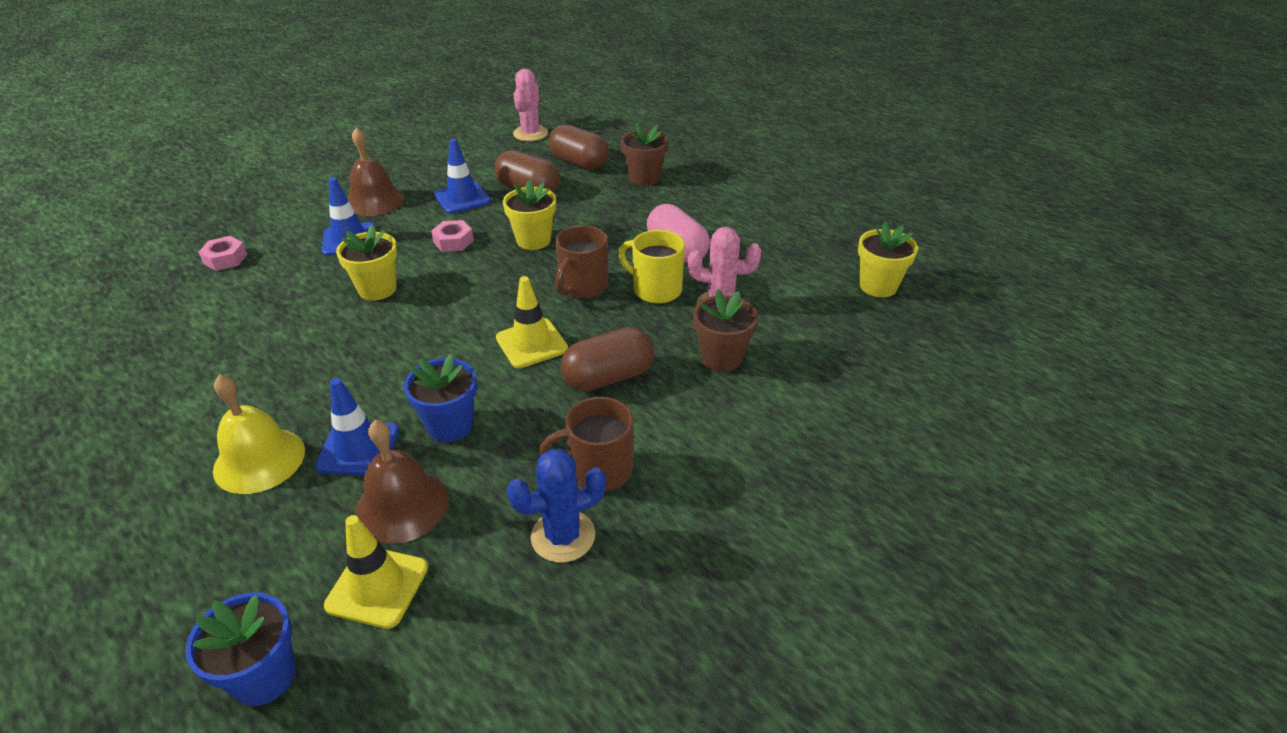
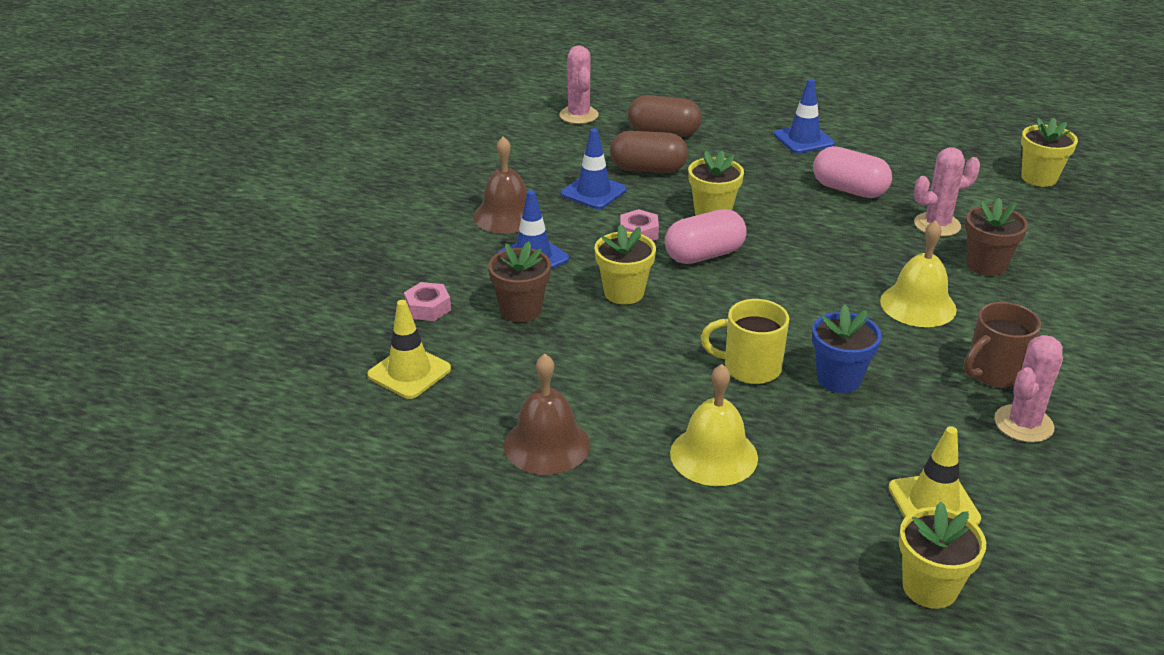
camera: 25 degrees left, 5 degrees down
(264, 676) = (929, 587): blue flower pot -> yellow flower pot
(358, 448) = (786, 419): blue traffic cone -> blue traffic cone (803, 139)
(402, 505) = (878, 446): brown bell -> brown bell (546, 444)
(480, 275) = (704, 255): none -> pink capsule
(531, 343) = (823, 298): yellow traffic cone -> yellow traffic cone (409, 372)
(563, 536) = (1023, 424): blue cactus -> pink cactus
(583, 287) = (807, 241): brown mug -> none
(608, 377) = (918, 305): brown capsule -> yellow bell
(644, 178) = (743, 133): brown flower pot -> brown flower pot (521, 310)
(655, 290) = (871, 227): yellow mug -> yellow mug (750, 368)

